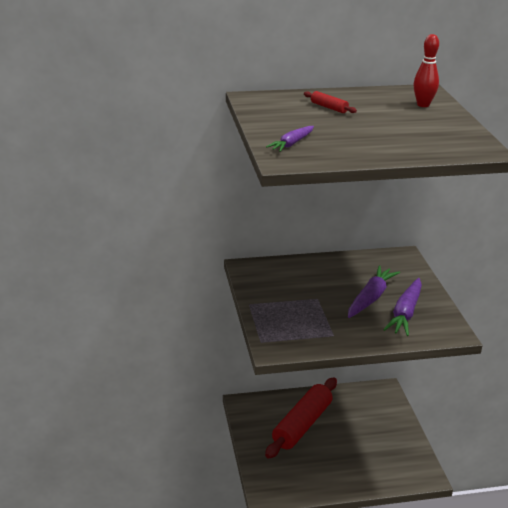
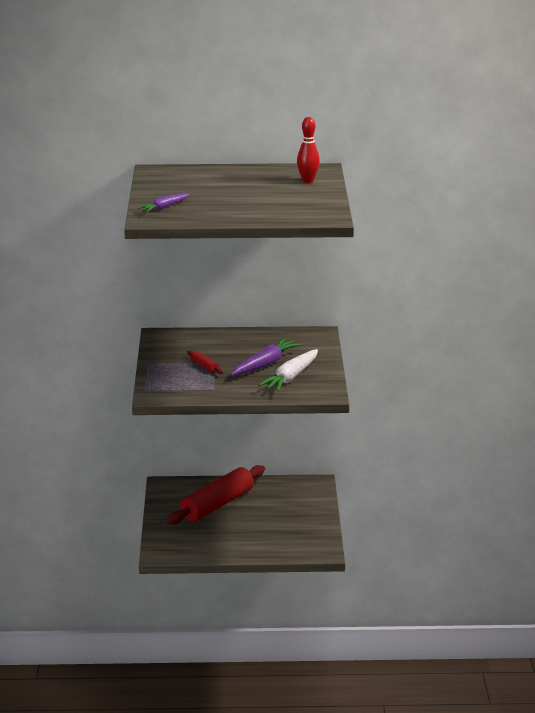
camera: 10 degrees right, 5 degrees down
(329, 107) = (218, 180): red rolling pin -> red rolling pin (204, 366)
(405, 313) = (291, 377): purple carrot -> white carrot

